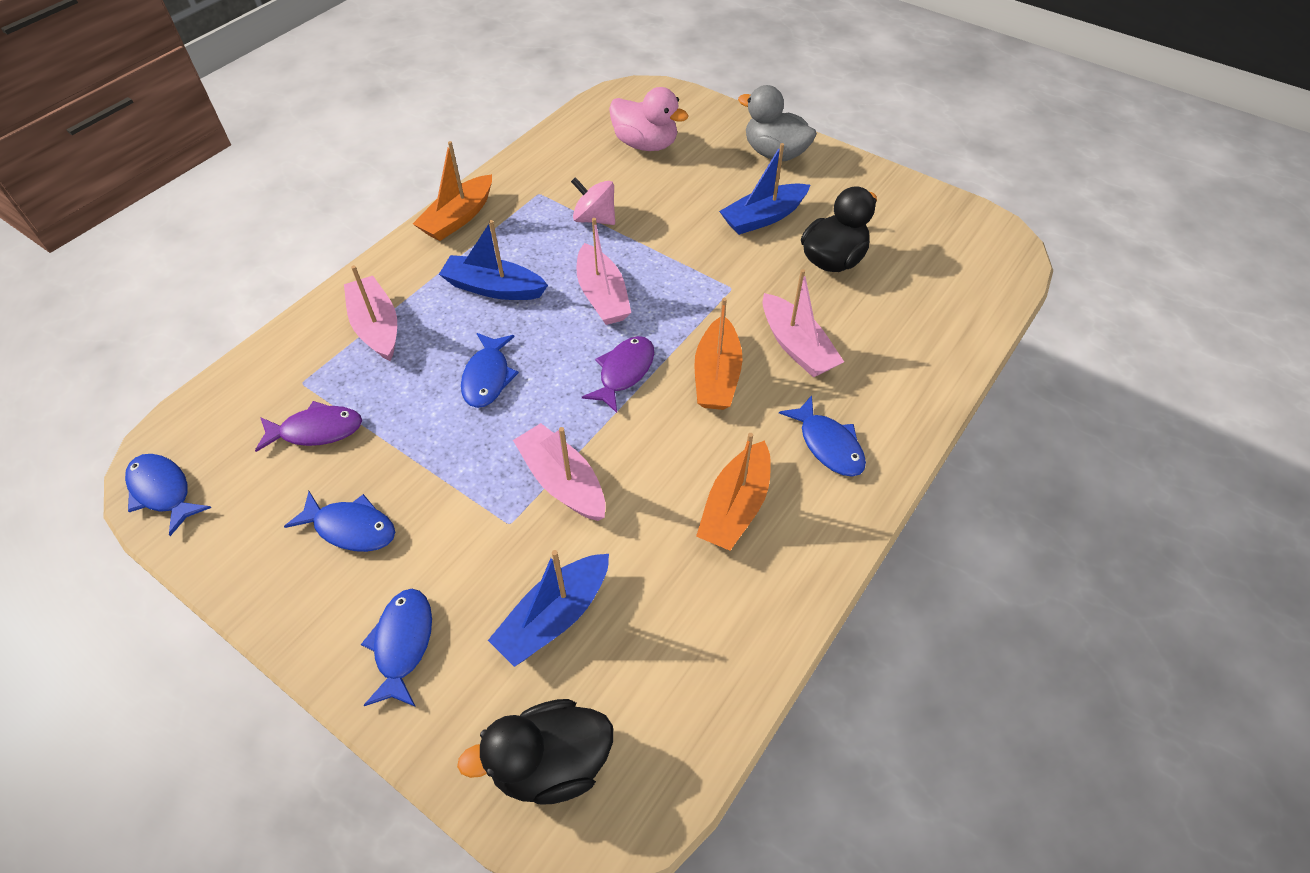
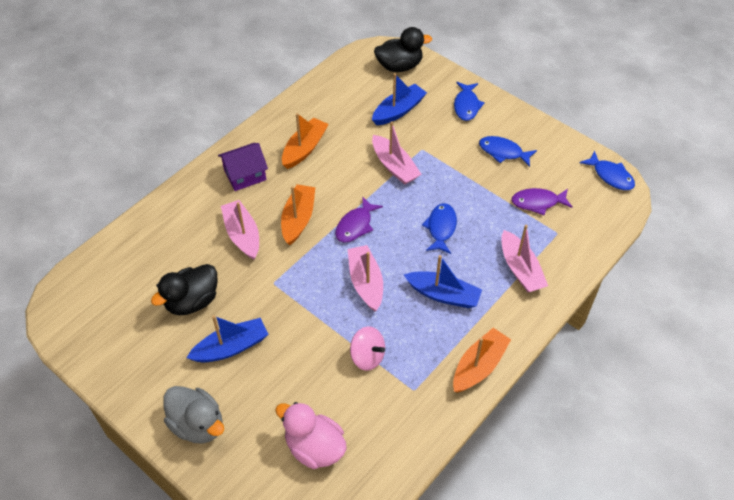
camera: 175 degrees left, 0 degrees up
(828, 445) = (245, 175): blue fish -> purple house

